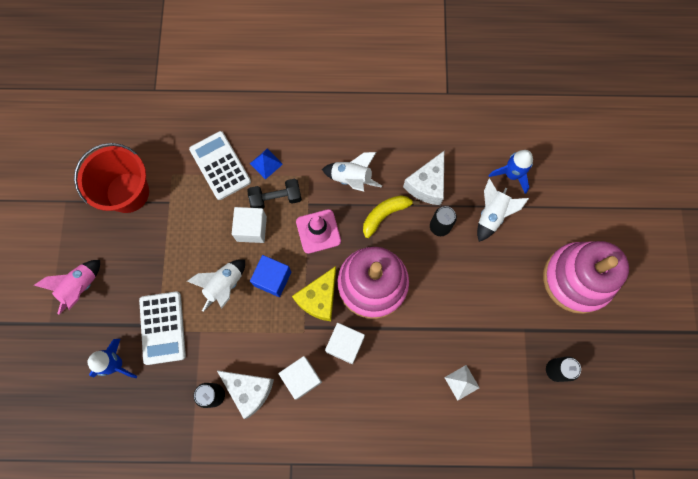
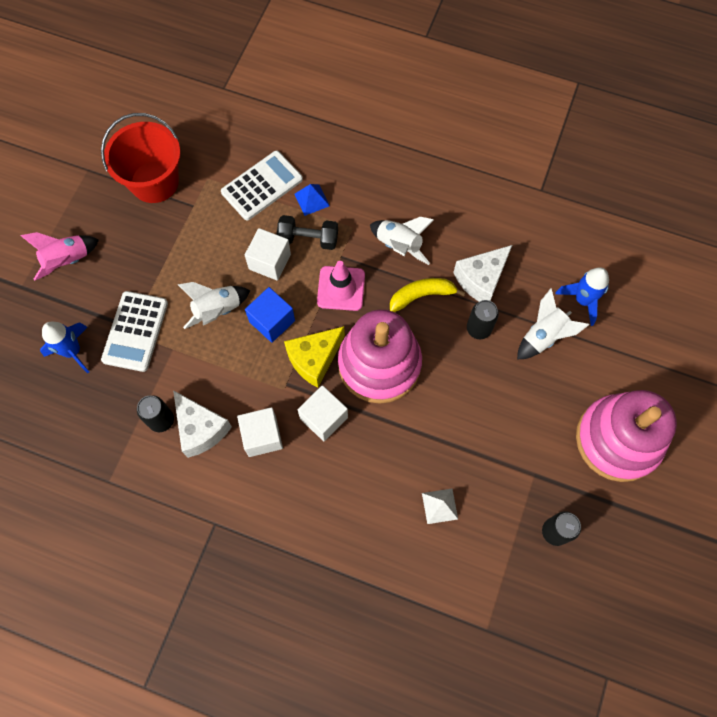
camera: 20 degrees right, 5 degrees down
(220, 165) = (262, 186): white calculator -> white calculator turned 60 degrees clockwise

